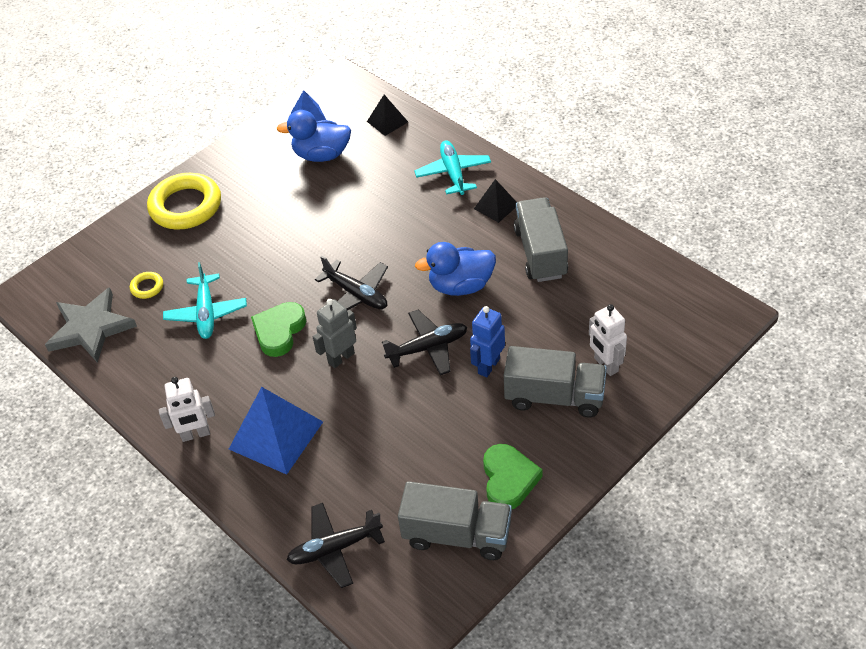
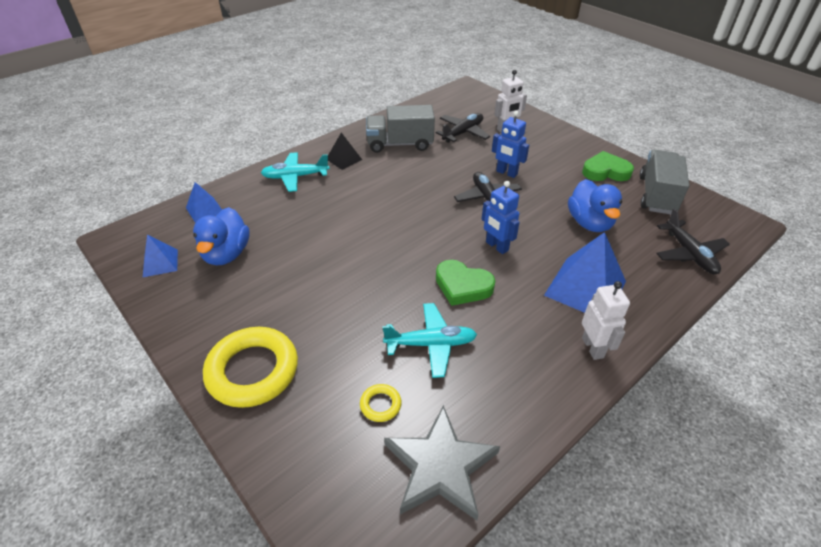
camera: 90 degrees left, 5 degrees down
(341, 358) = (496, 246): grey robot -> blue robot
(356, 294) = (424, 235): black plane -> black plane (463, 133)
(387, 121) = (204, 210): black pyramid -> blue pyramid
(461, 286) = (425, 180): blue duck -> blue duck (589, 223)
(554, 397) = (533, 149): grey truck -> none

